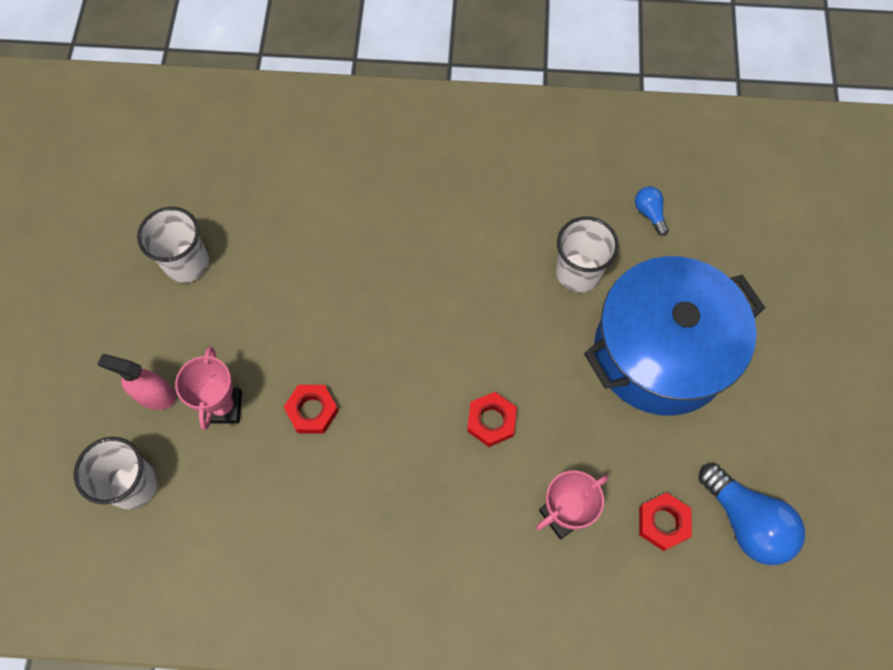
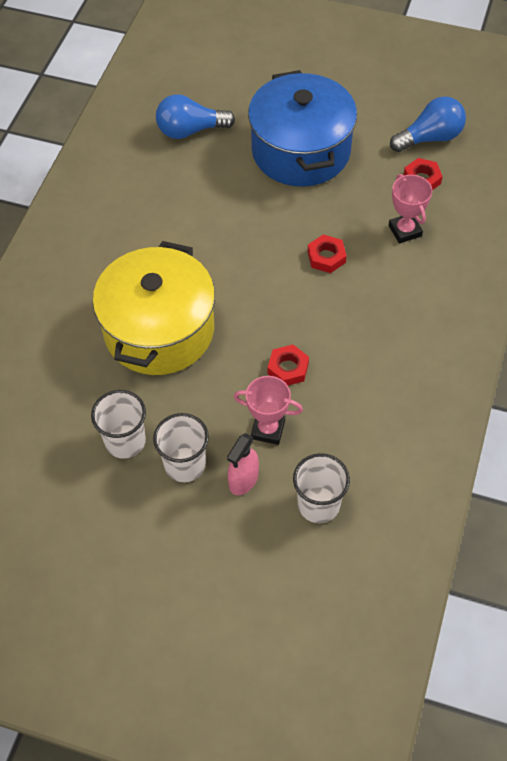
camera: 75 degrees left, 10 degrees down
(337, 258) = (159, 330): none -> yellow pot
(578, 273) = (224, 182): white cup -> white cup (185, 464)
(649, 213) = (190, 130): blue light bulb -> blue light bulb, size x2.01

